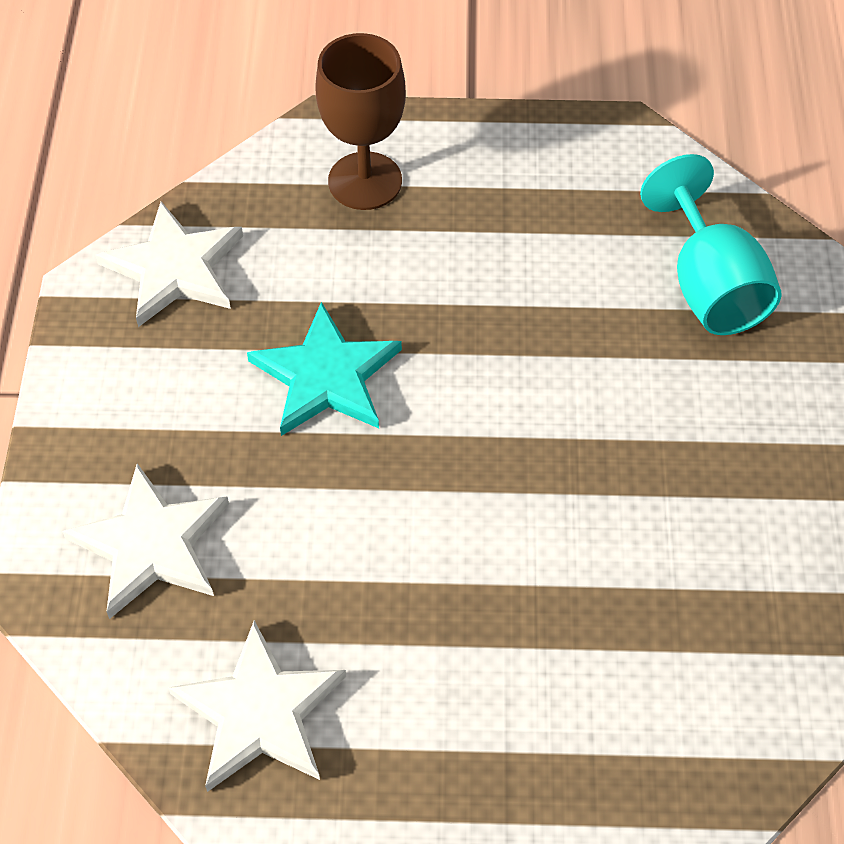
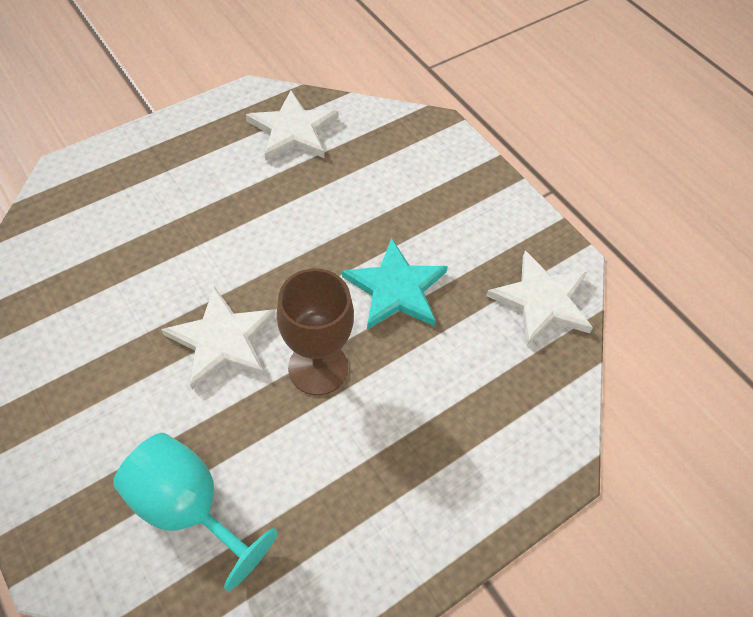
camera: 140 degrees right, 0 degrees up
(152, 544) = (404, 164): white star -> white star (222, 340)
(365, 181) = (492, 438): brown goblet -> brown goblet (318, 368)

